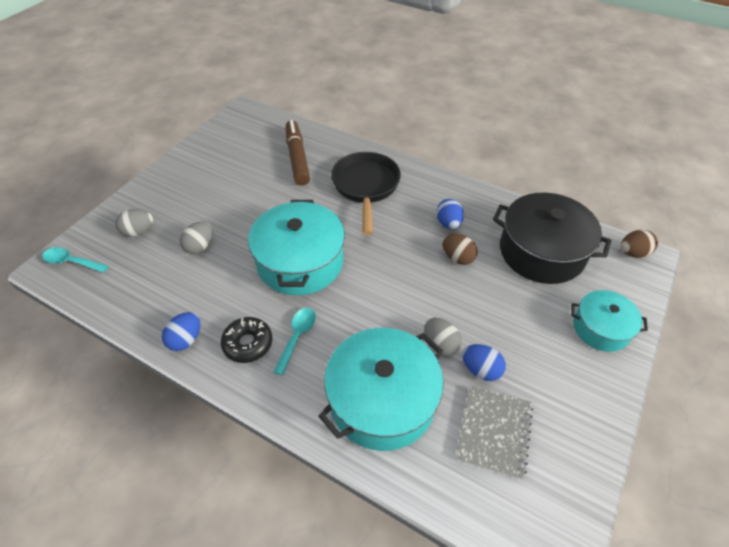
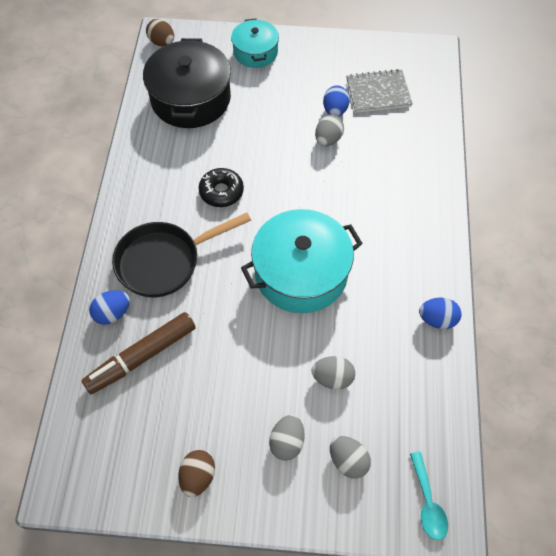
camera: 115 degrees left, 10 degrees up
(180, 206) = (287, 442): none -> grey egg
(248, 343) = (410, 269): black donut -> black donut (221, 192)
(297, 337) = (381, 236): turquoise spoon -> none
(382, 400) = (397, 159): turquoise pot -> none
(448, 223) = (187, 172): blue egg -> blue egg (112, 313)
(457, 258) = (229, 153): brown egg -> brown egg (198, 477)

